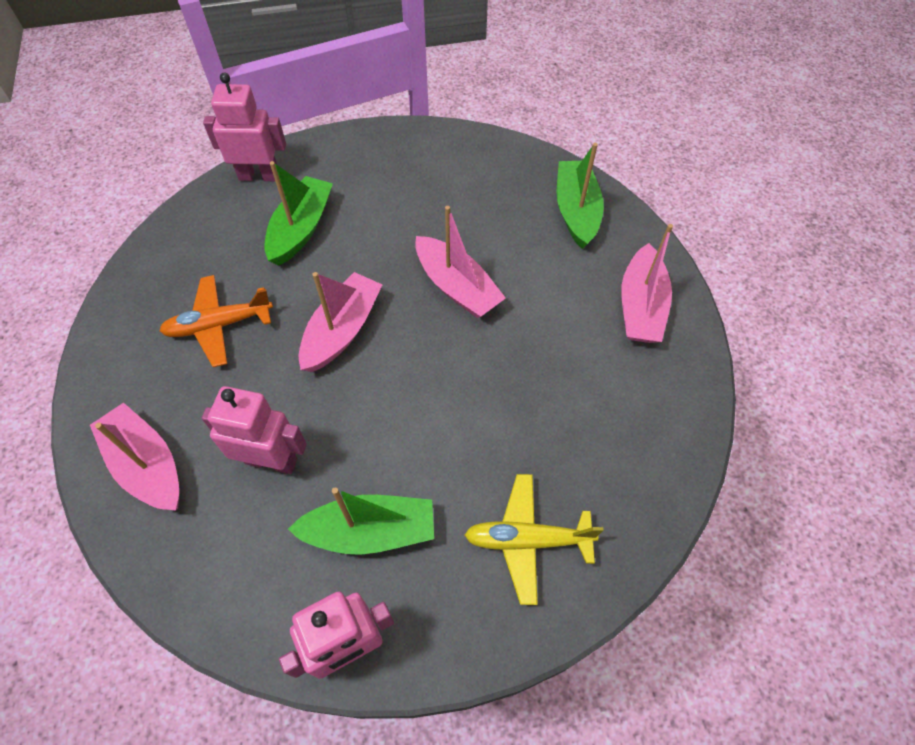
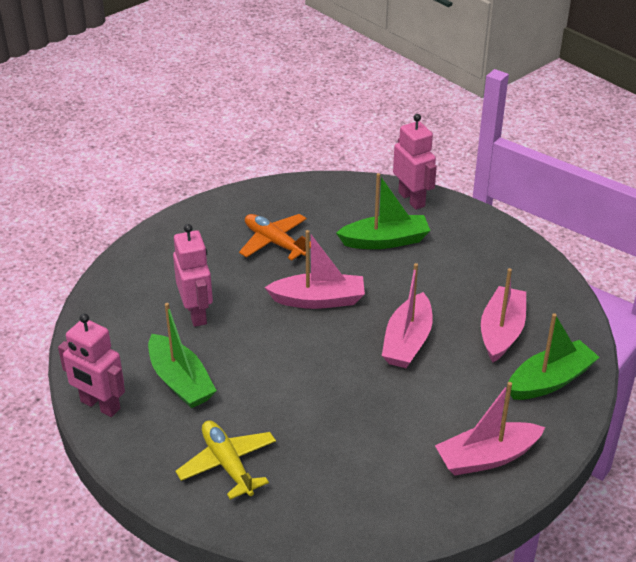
camera: 60 degrees right, 20 degrees down
(147, 465) = (156, 263): pink boat -> pink boat (501, 332)

